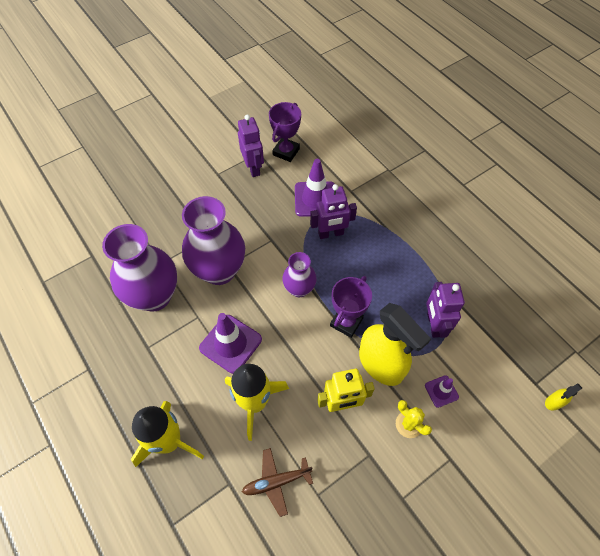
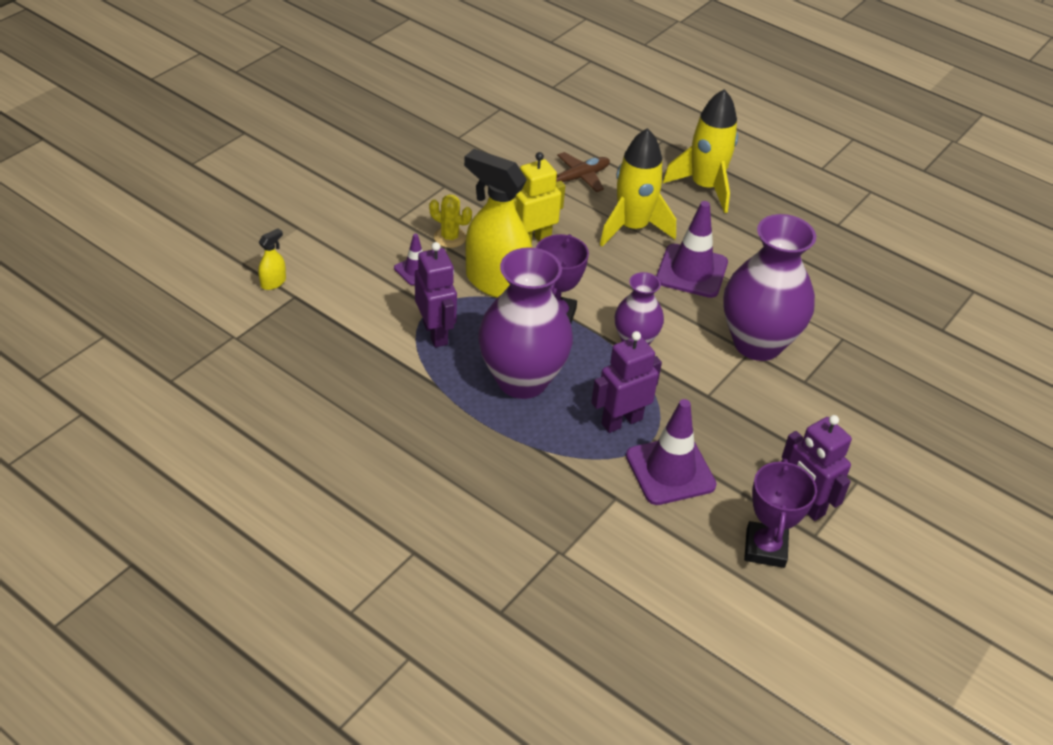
camera: 160 degrees right, 15 degrees down
(154, 296) = (820, 300): purple vase -> purple vase (522, 380)

